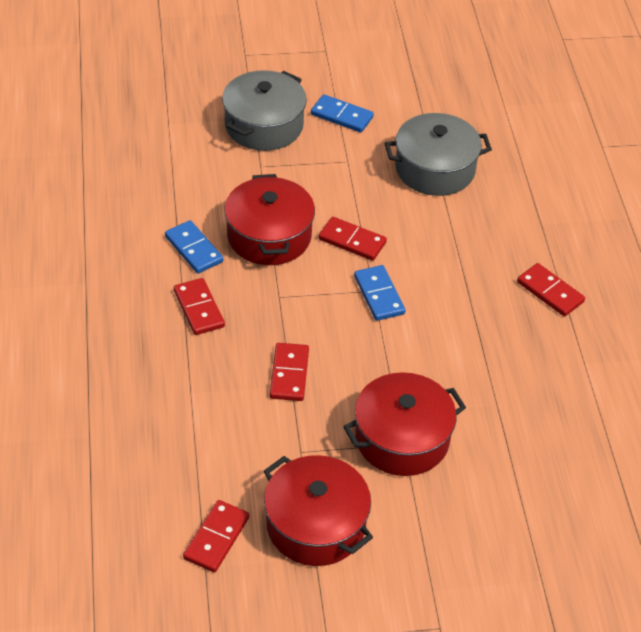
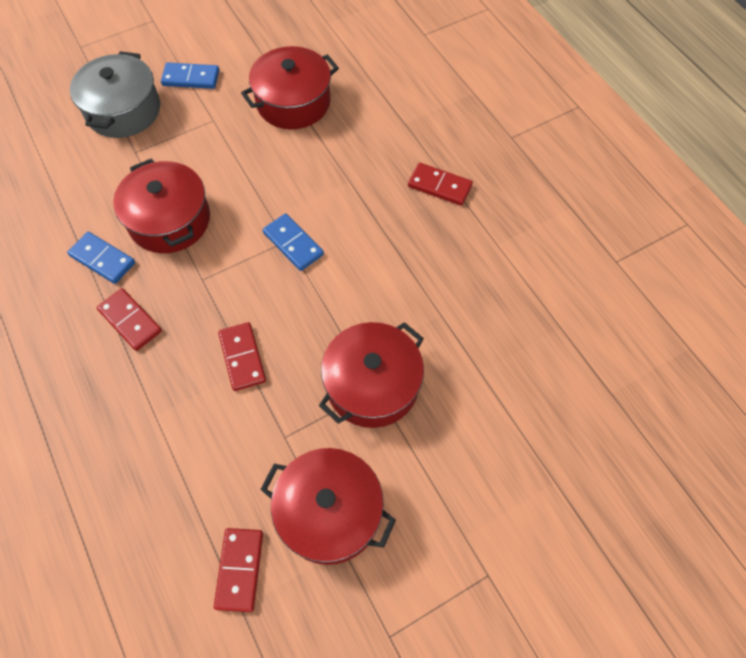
camera: 20 degrees left, 15 degrees up
(352, 241) = (248, 198): red domino -> none
(435, 169) = (293, 102): grey pot -> red pot

